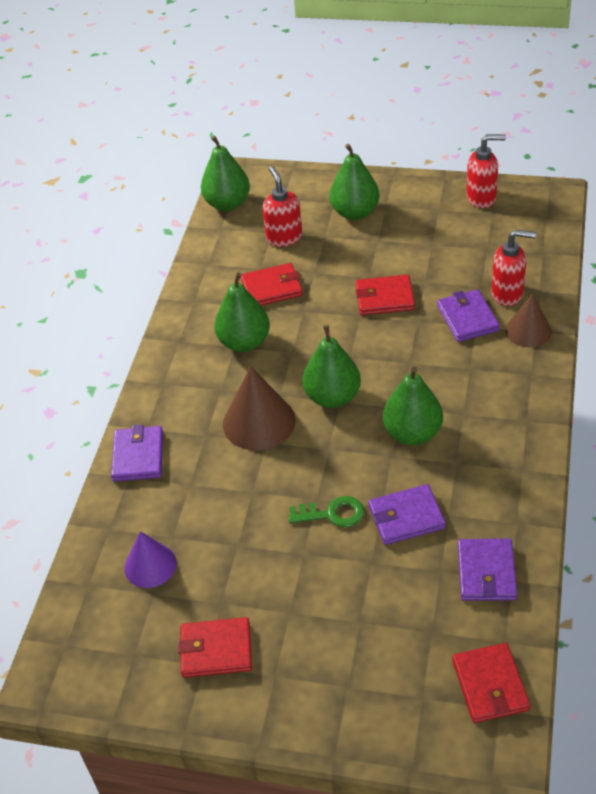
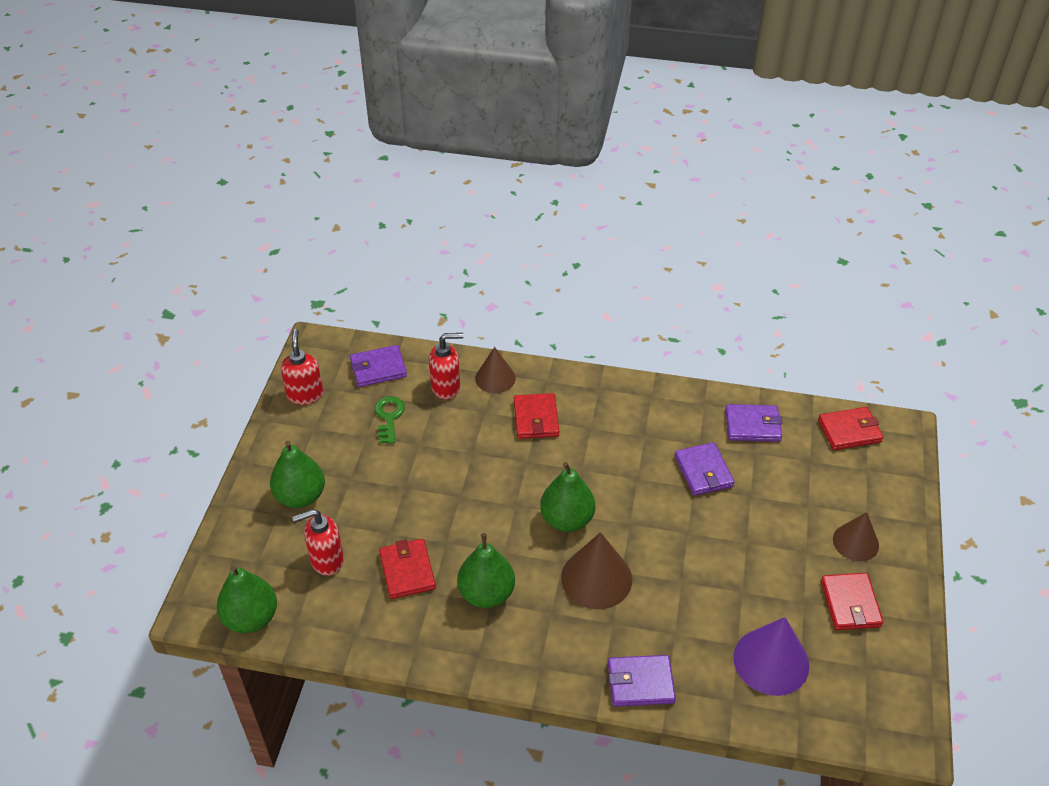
camera: 95 degrees left, 0 degrees up
(150, 565) = (771, 661): purple cone -> purple cone, size x1.53
(303, 667) = (855, 542): none -> brown cone
(332, 514) = (703, 521): green key -> green key (389, 417)
(384, 298) = (437, 476): red wallet -> red wallet (536, 418)
(412, 433) = (612, 463): green pear -> none
(467, 318) = (474, 417): purple wallet -> purple wallet (378, 368)
(507, 294) = (446, 387): red soap dispenser -> red soap dispenser turned 75 degrees clockwise

